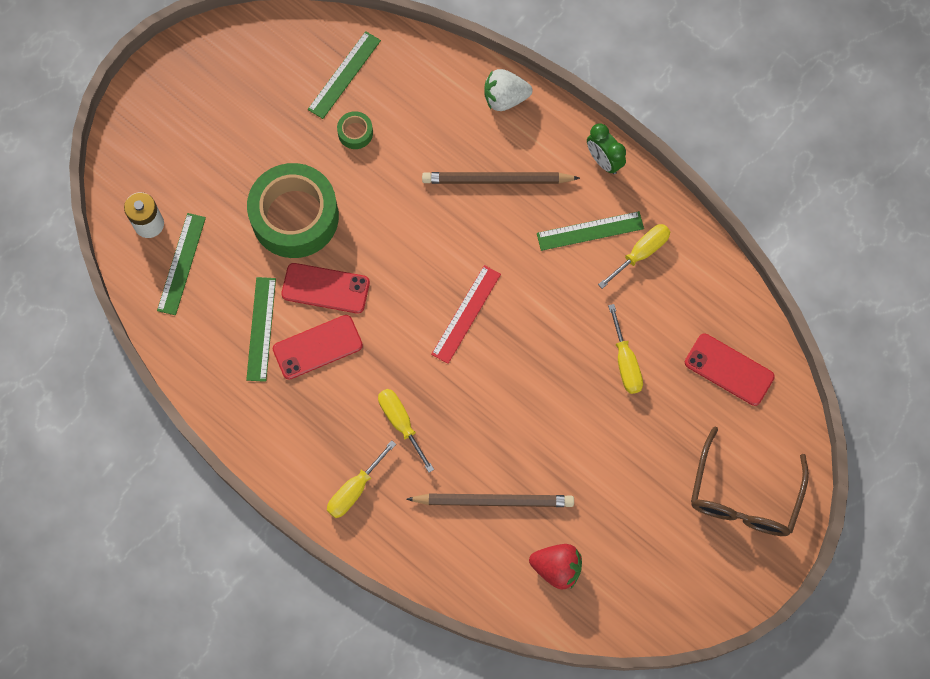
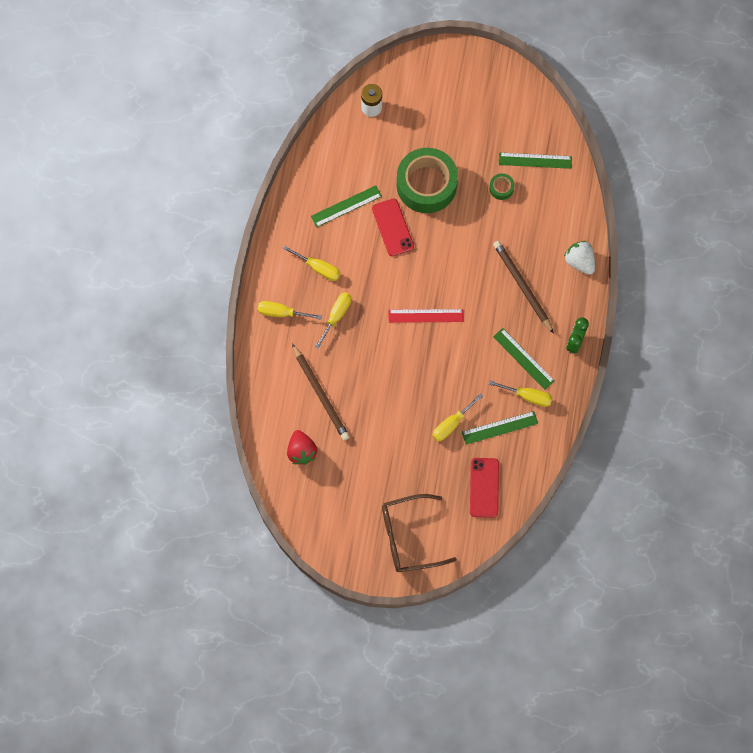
camera: 60 degrees right, 0 degrees up
(181, 264) = (358, 139): green ruler -> green ruler (499, 428)
(317, 347) = (354, 243): red phone -> none
(323, 409) = (318, 268): none -> yellow screwdriver

